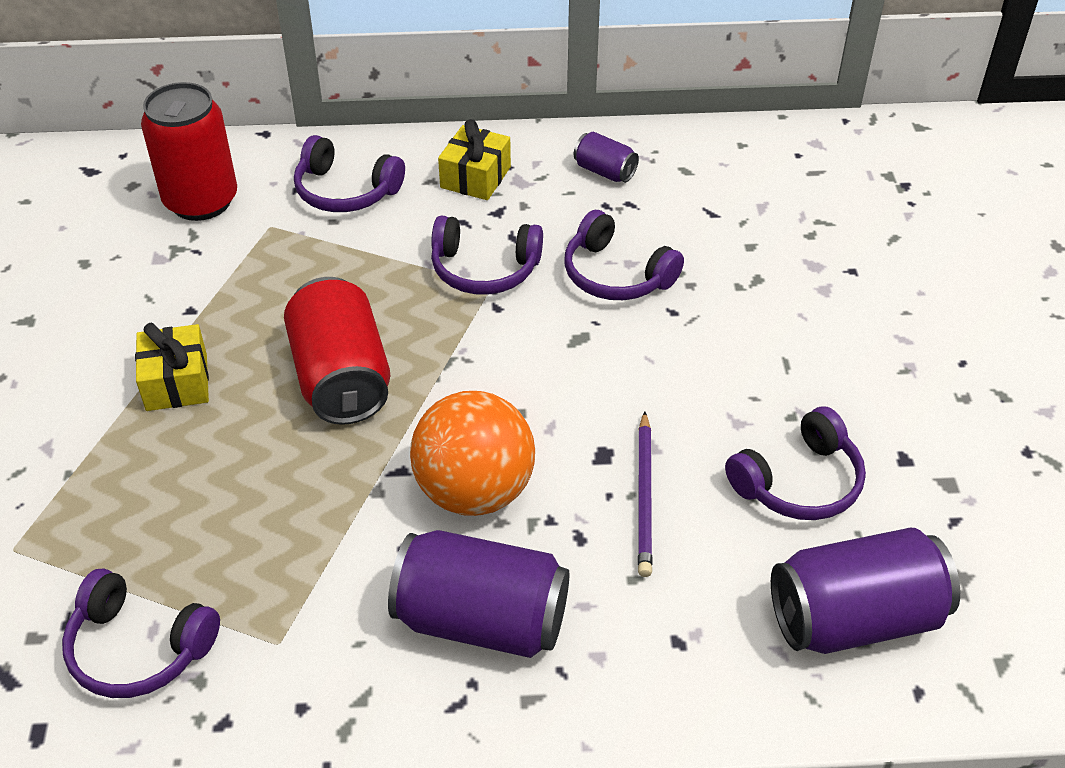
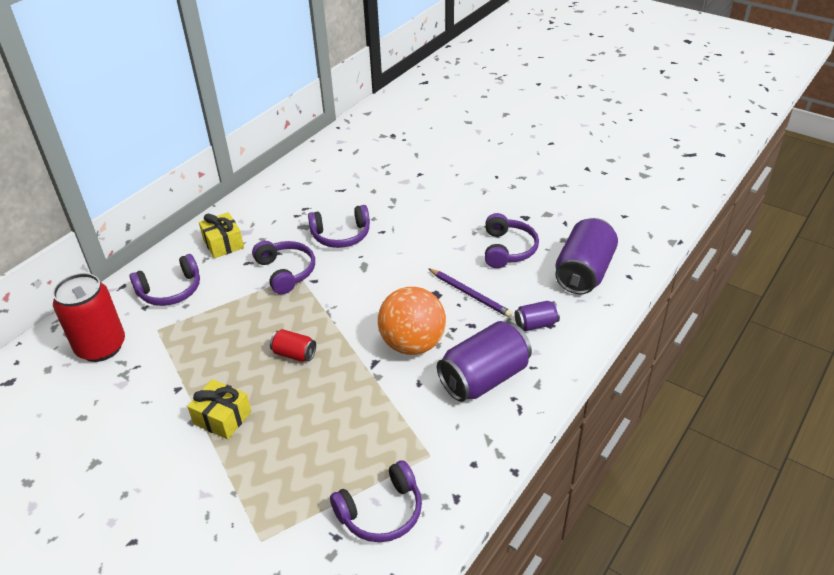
camera: 50 degrees left, 5 degrees down
(341, 378) = (294, 354): red can -> red can, size x0.50
(484, 269) = (286, 272): purple headphones -> purple headphones turned 75 degrees counterclockwise
(605, 171) = (275, 204): purple can -> purple can (536, 324)

